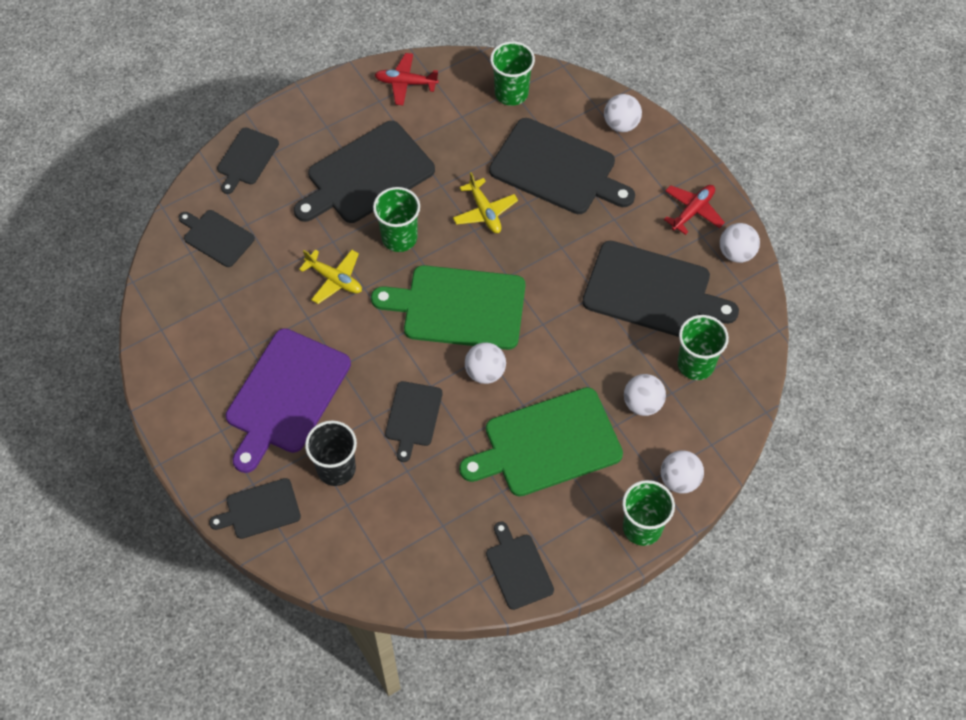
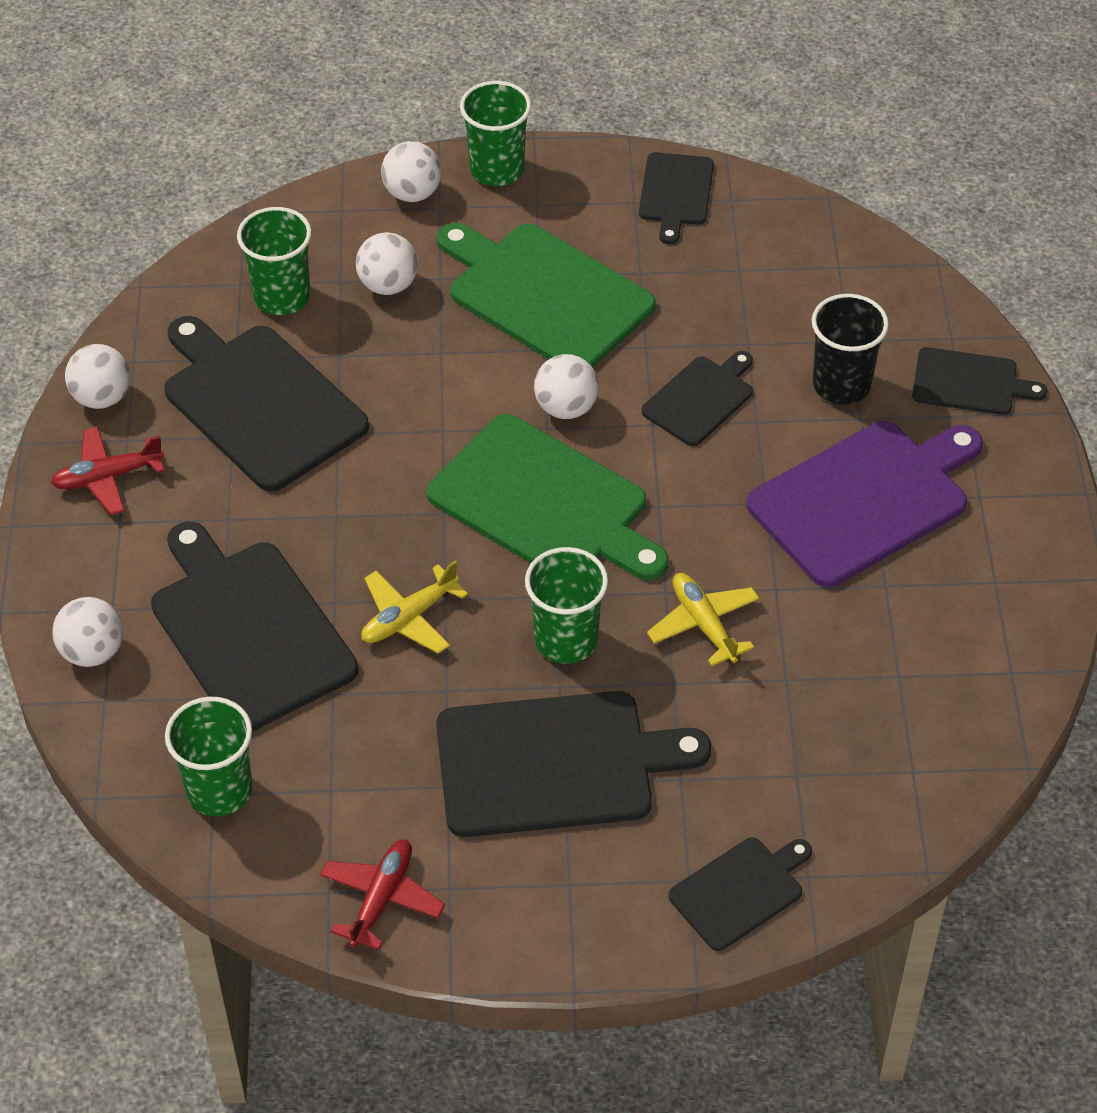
camera: 150 degrees left, 10 degrees down
(216, 237) = (857, 776): black cutting board -> none
(405, 83) = (381, 898): red plane -> red plane turned 105 degrees counterclockwise
(484, 212) = (409, 618): yellow plane -> yellow plane turned 135 degrees counterclockwise
(547, 444) = (545, 295): green cutting board -> green cutting board turned 150 degrees counterclockwise

